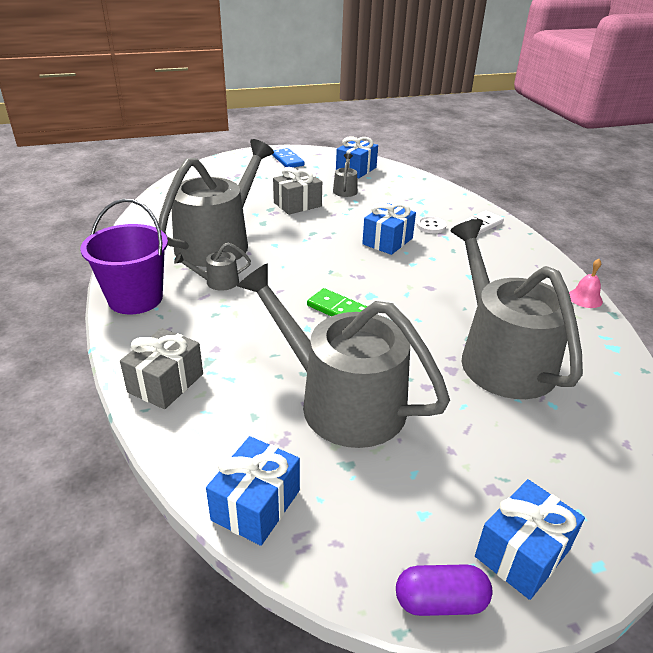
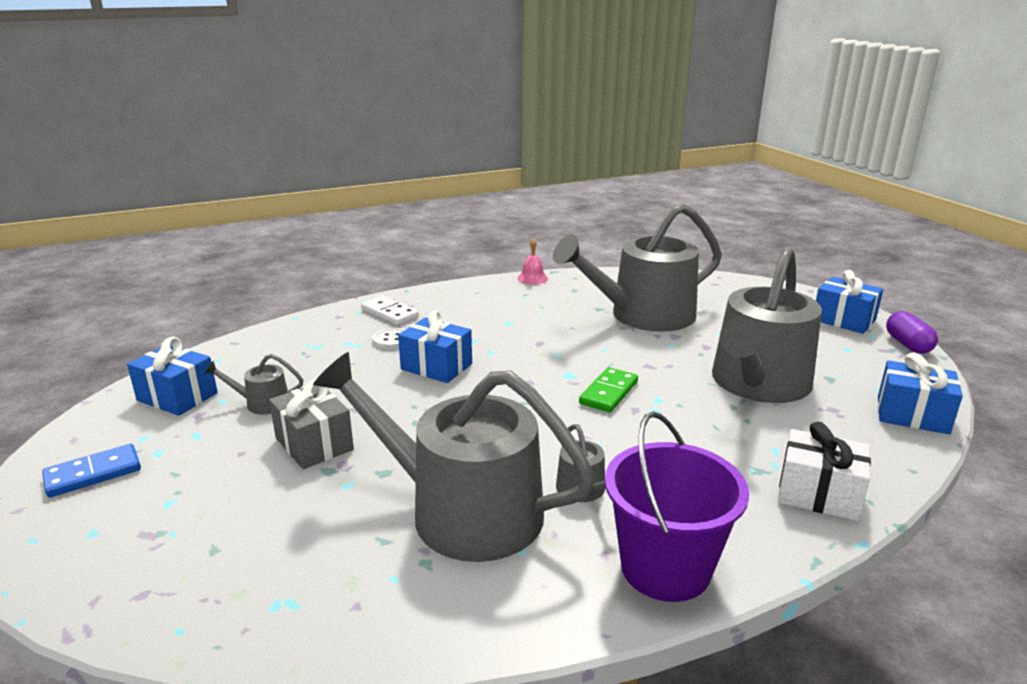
camera: 95 degrees left, 10 degrees down
(166, 383) = (818, 494): grey gift -> white gift

